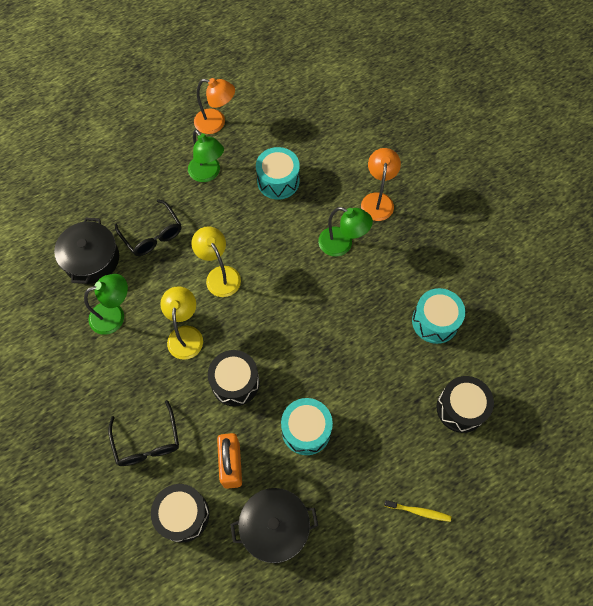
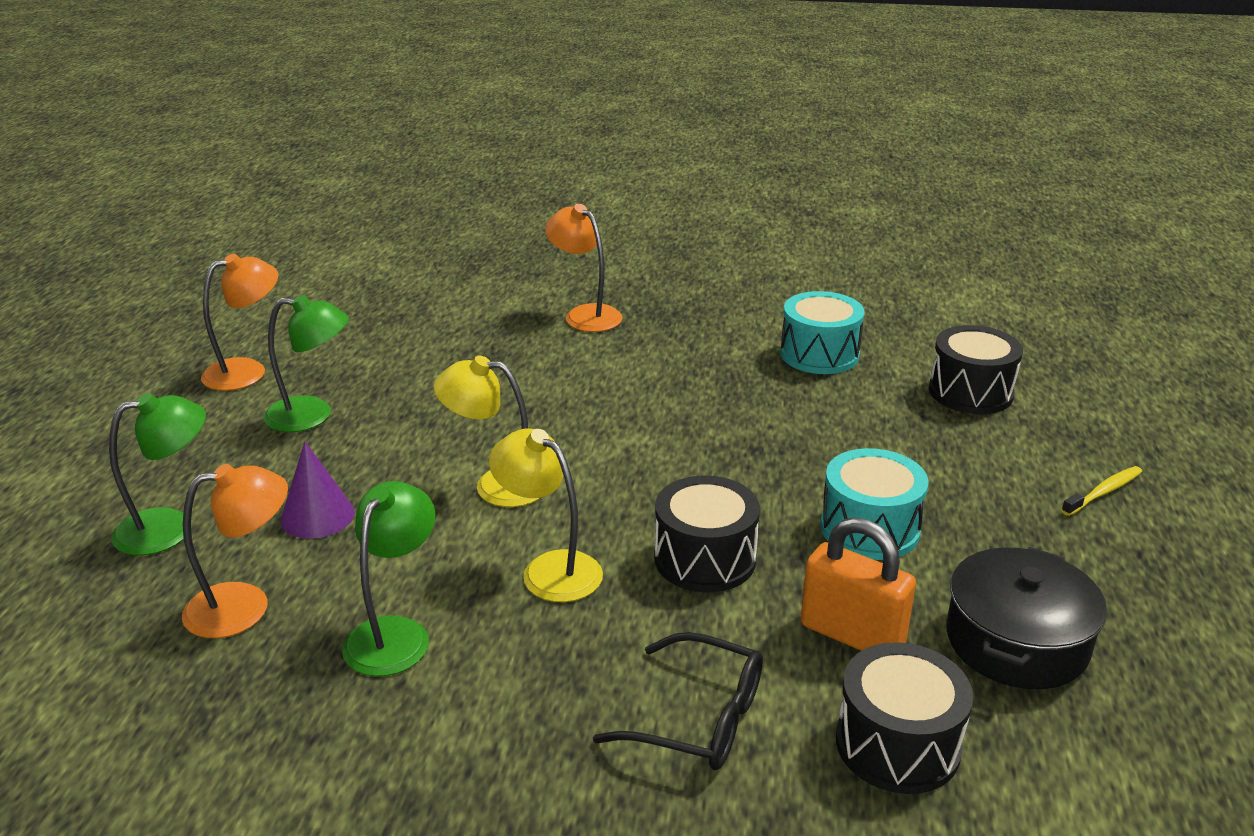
camera: 50 degrees left, 35 degrees down
(91, 259) = (245, 606): black pot -> orange lamp
(152, 234) = (317, 516): black glasses -> purple cone
(278, 181) = (430, 367): turquoise drum -> none
(342, 244) = (609, 366): green lamp -> green lamp (170, 528)

